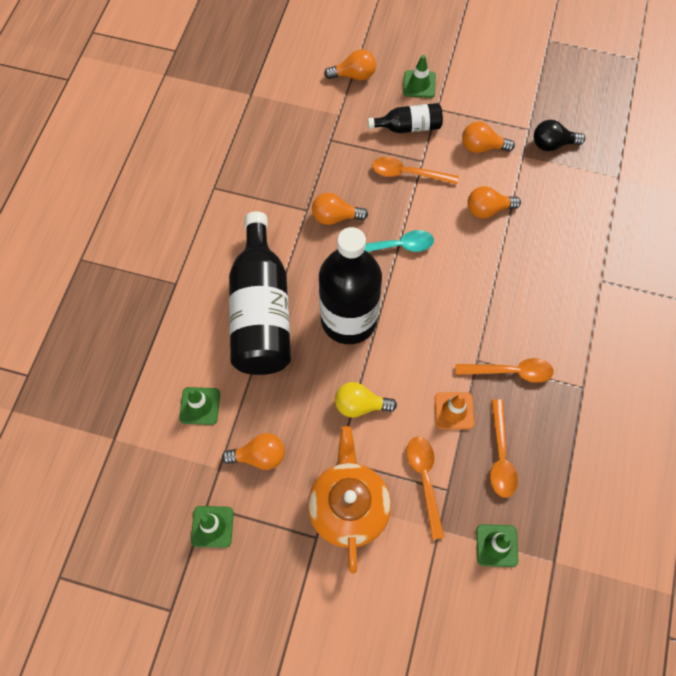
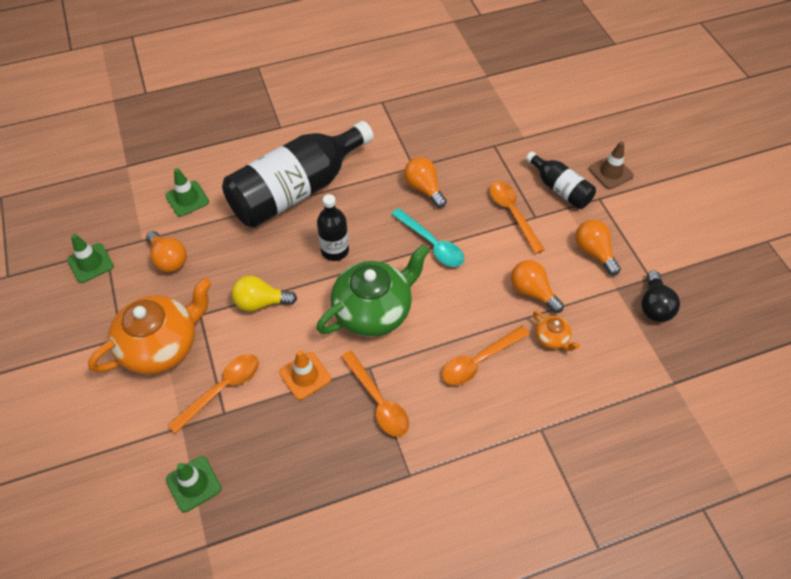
camera: 55 degrees right, 10 degrees down
(348, 320) = (335, 250): black bottle -> black bottle, size x0.49
(354, 75) = (572, 125): orange light bulb -> none
(360, 405) = (261, 302): yellow light bulb -> yellow light bulb turned 60 degrees counterclockwise
(419, 84) = (610, 172): green traffic cone -> brown traffic cone
(428, 326) = (373, 310): none -> green teapot
(500, 456) = (286, 438): orange spoon -> orange spoon (479, 361)
(535, 224) = (552, 338): none -> orange teapot
(552, 144) = (654, 306): black light bulb -> black light bulb turned 135 degrees counterclockwise

